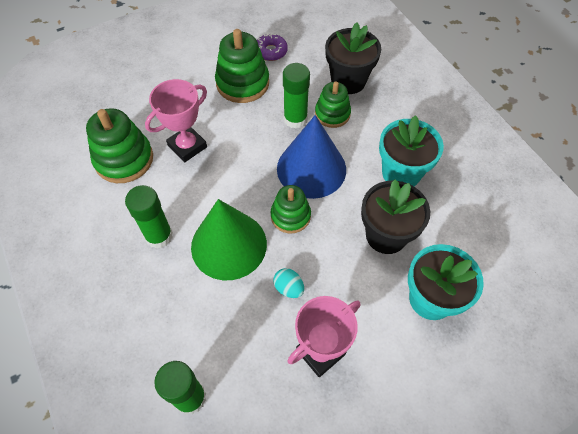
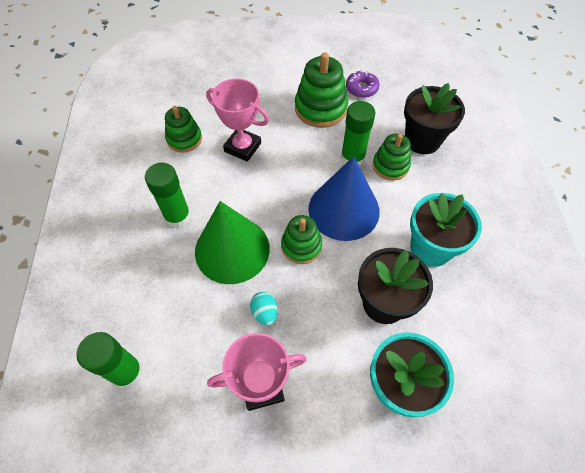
camera: 25 degrees right, 0 degrees up
(124, 159) = (184, 139): green stacking toy -> green stacking toy, size x0.64
(187, 146) = (242, 147): pink trophy -> pink trophy turned 45 degrees clockwise

